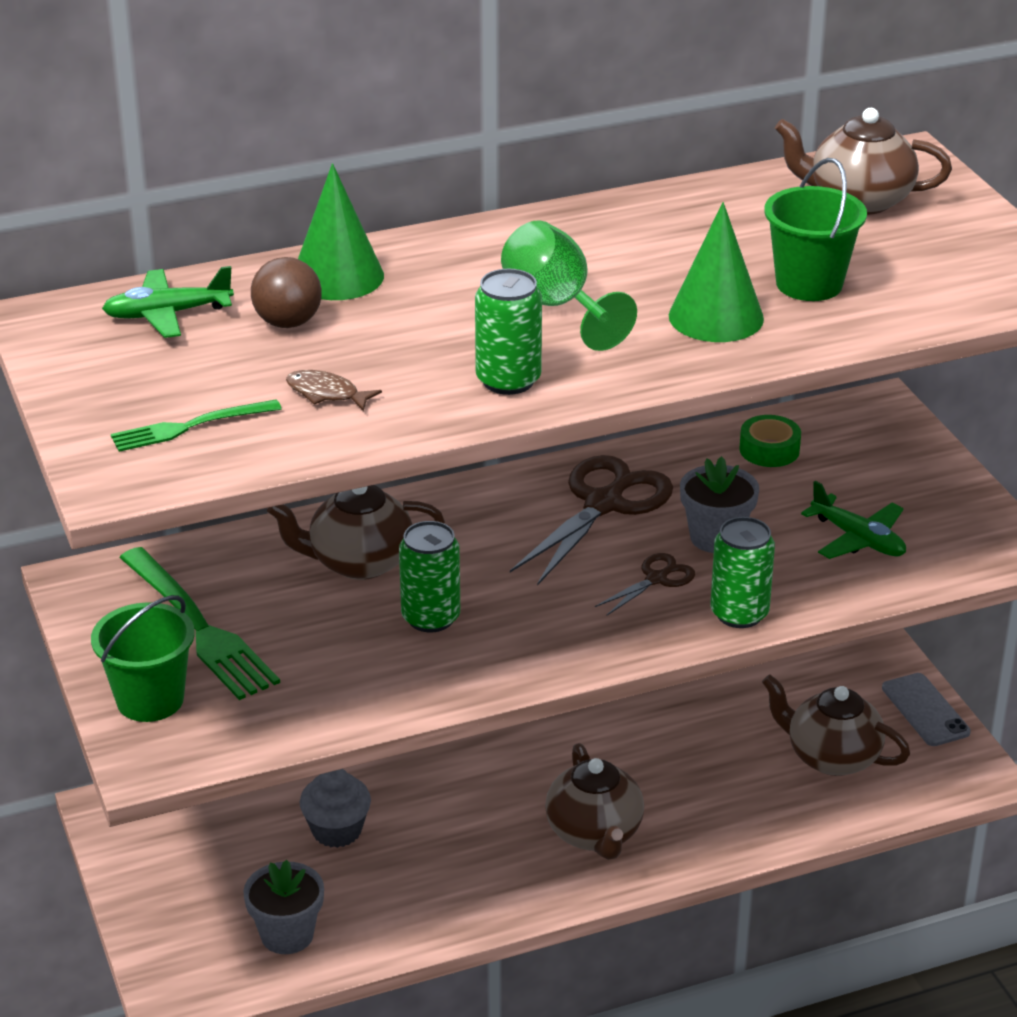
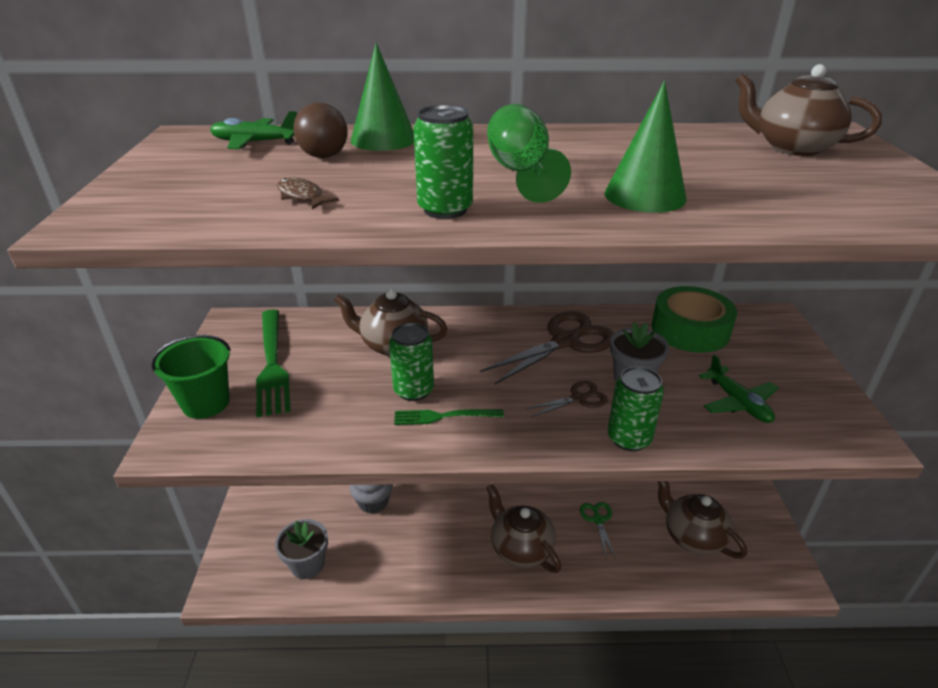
camera: 20 degrees right, 0 degrees up
(189, 427) = (183, 200): green fork -> green fork (444, 416)
(594, 834) = (520, 548): brown teapot -> brown teapot turned 135 degrees clockwise
(691, 769) = (598, 520): none -> green scissors
(769, 450) = (690, 330): green tape -> green tape, size x1.89
(809, 284) = (735, 187): green bucket -> none
(925, 710) = (764, 520): grey phone -> none

